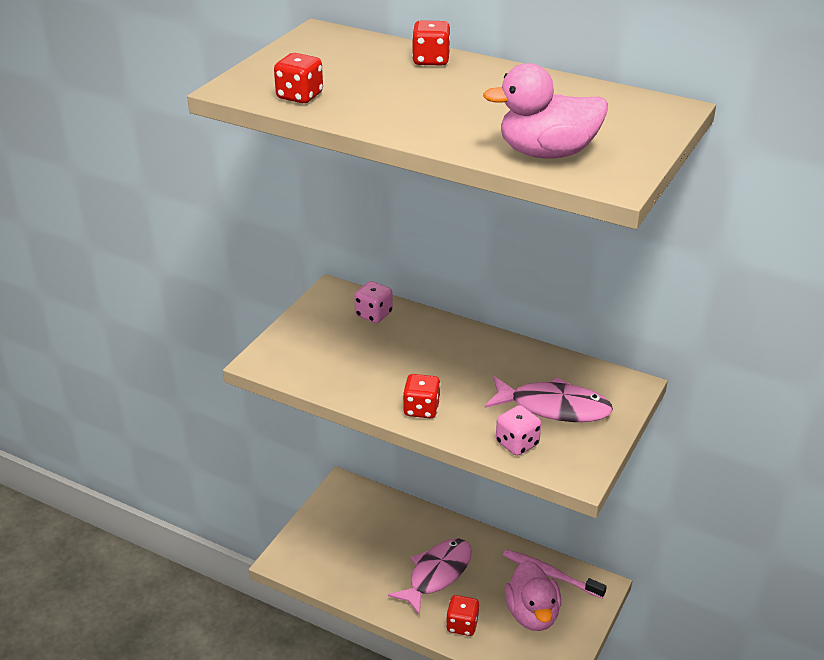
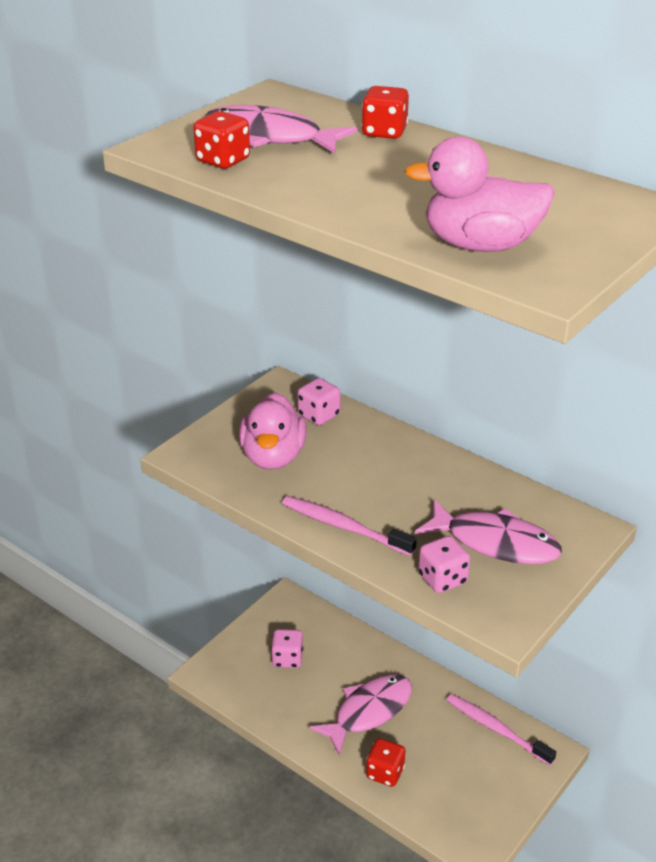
camera: 10 degrees right, 0 degrees up
(332, 72) = (269, 137): none -> pink fish
(354, 538) = (287, 659): none -> pink dice
(421, 409) = (344, 527): red dice -> pink toothbrush
(532, 614) = (466, 772): pink duck -> pink duck (273, 457)

